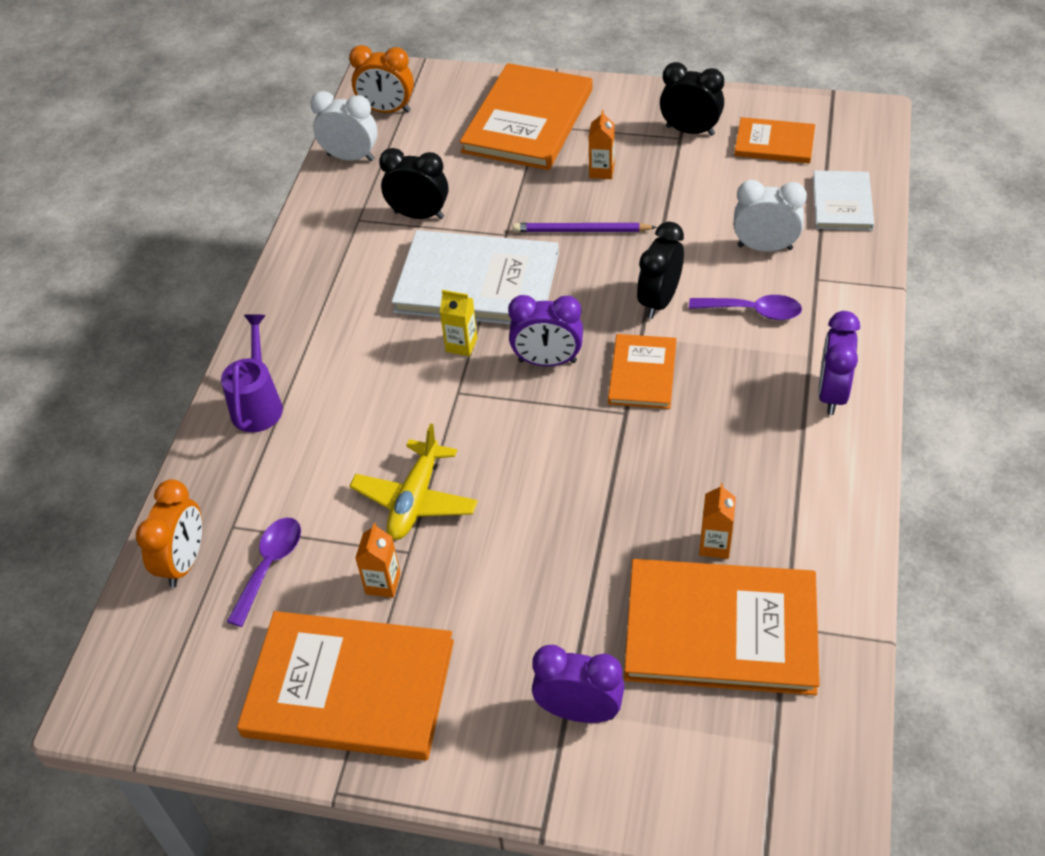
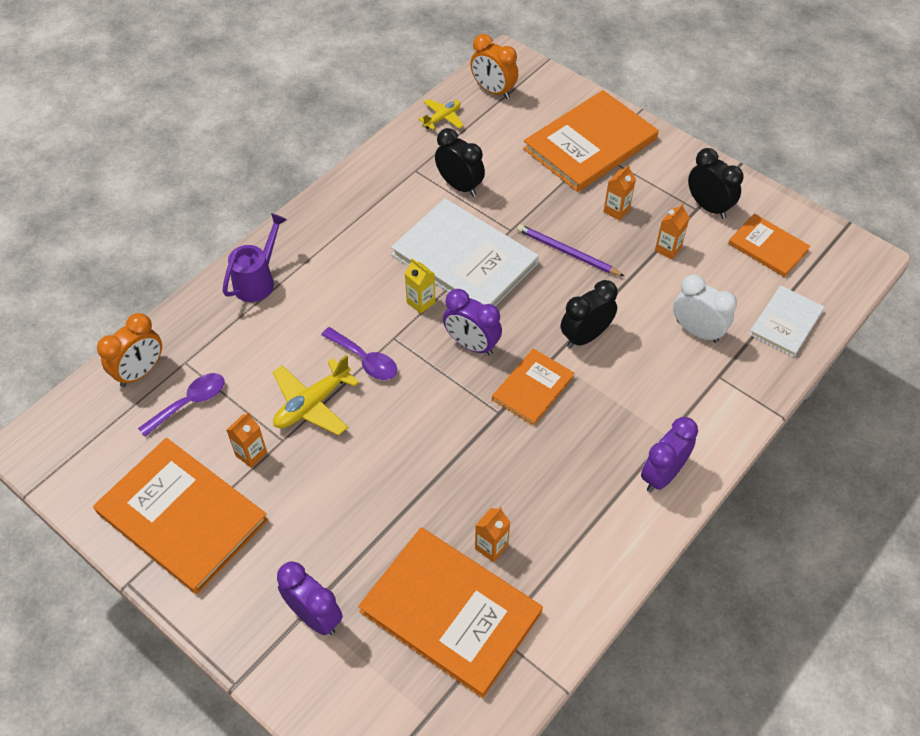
camera: 25 degrees right, 5 degrees up
(350, 157) = (442, 118): white clock -> yellow plane
(680, 185) = (668, 249): none -> orange carton
(752, 311) = (650, 379): purple spoon -> purple spoon (364, 360)

